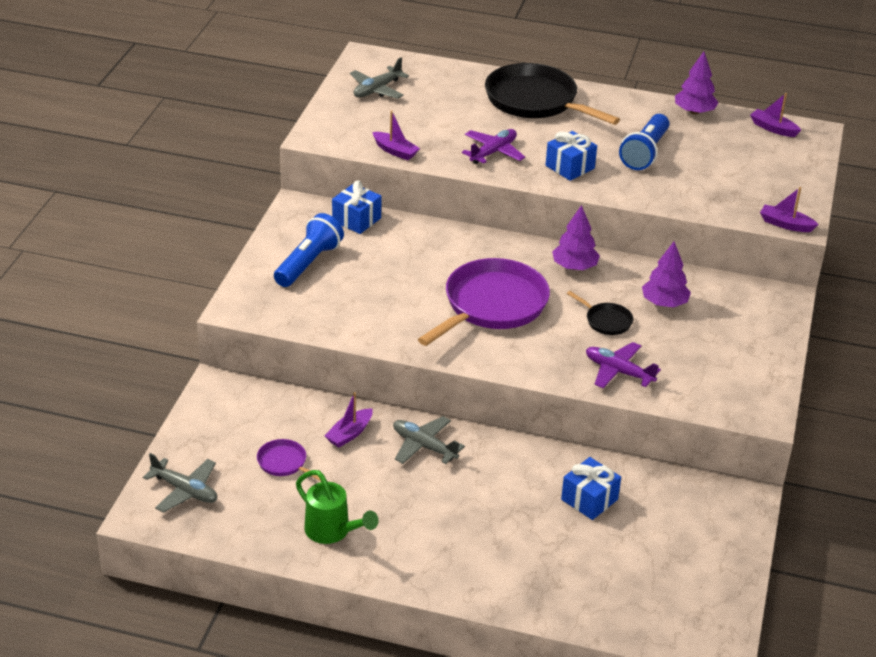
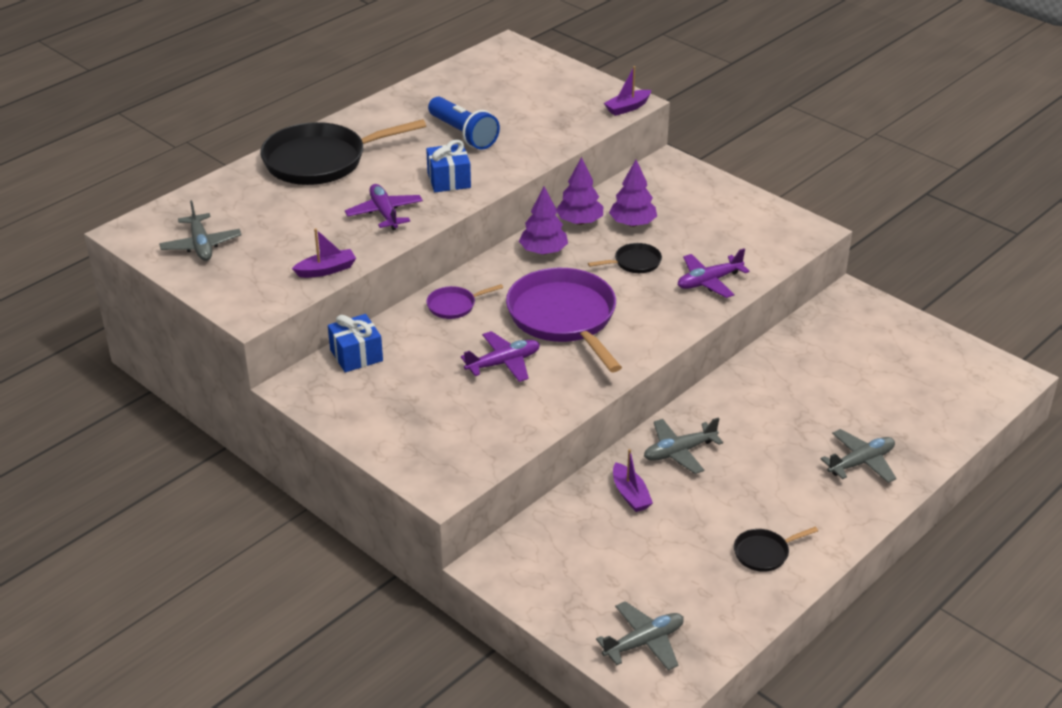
camera: 60 degrees left, 0 degrees up
(284, 463) = (645, 554): purple pan -> purple pan (454, 305)
(308, 263) = (404, 411): blue flashlight -> none
(332, 532) = (764, 553): green watering can -> black pan
(405, 292) = (503, 363): none -> purple plane
(496, 564) = (861, 462): none -> grey plane
(589, 499) = (808, 379): blue gift -> none
(694, 112) = (423, 87): purple tree -> purple tree (579, 222)
(773, 128) = (485, 61): purple boat -> none

